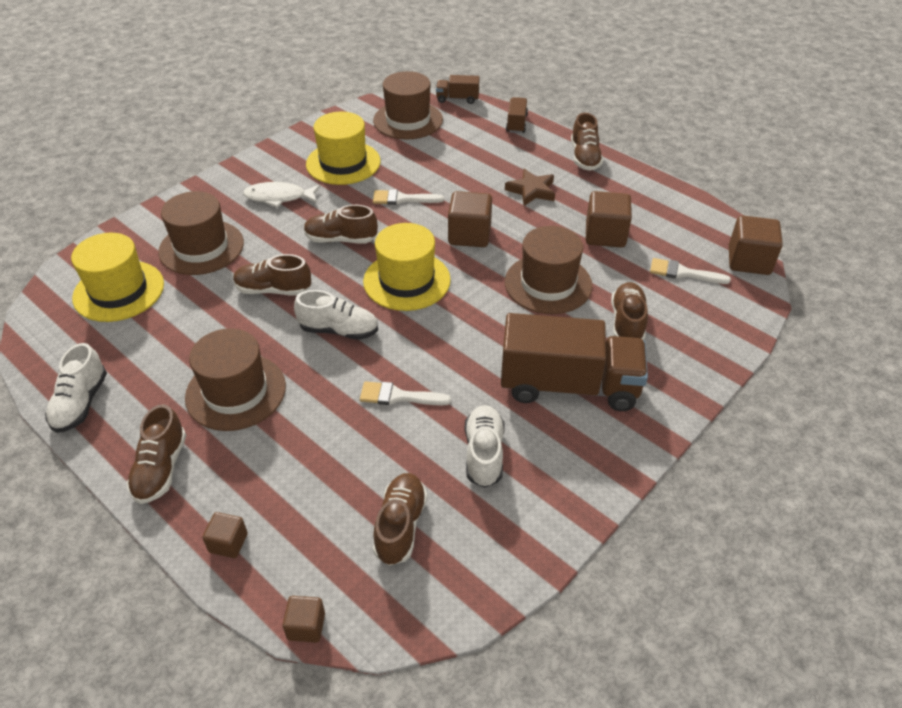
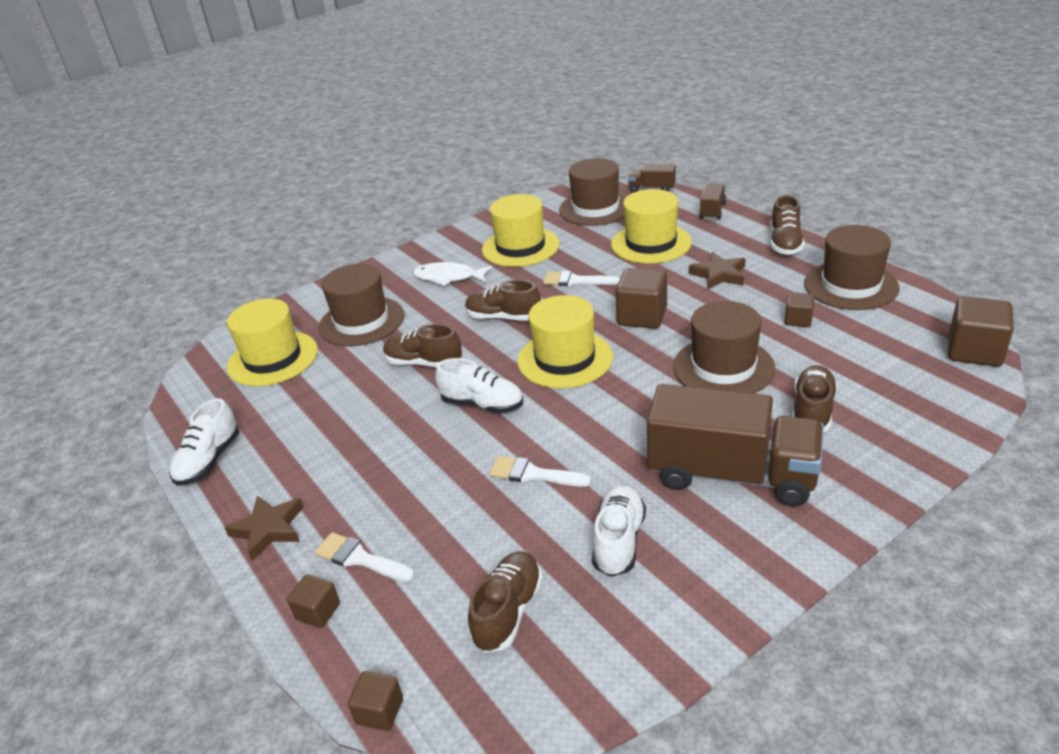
camera: 15 degrees right, 10 degrees down
(161, 468) = (269, 529): brown shoe -> brown star
(236, 392) = (362, 459): brown hat -> brown hat (850, 285)
(465, 158) = (651, 243): none -> yellow hat
(605, 235) = (798, 320): brown cube -> brown cube, size x0.56
(683, 273) = (889, 361): white brush -> white brush (360, 558)

